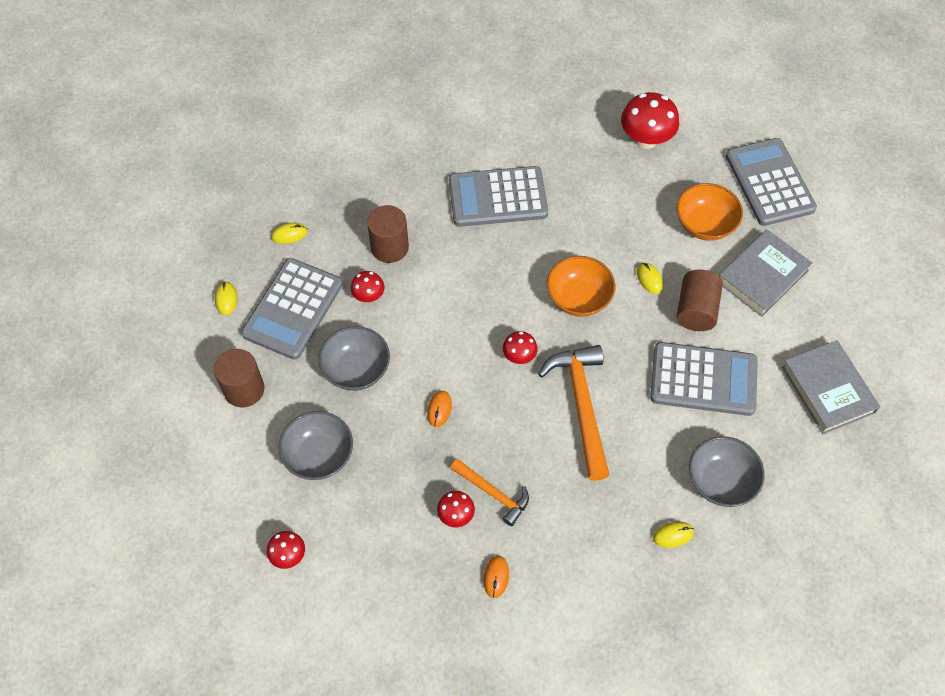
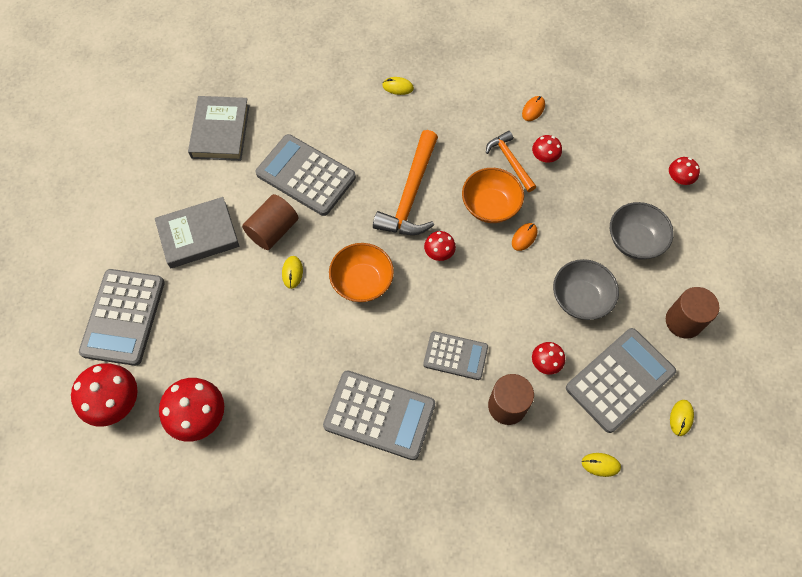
camera: 155 degrees left, 5 degrees up
(455, 269) = (455, 356): none -> grey calculator
(705, 224) = (210, 302): orange bowl -> orange bowl (490, 206)
(720, 122) = (115, 403): none -> red mushroom
(721, 481) = (342, 105): grey bowl -> none

